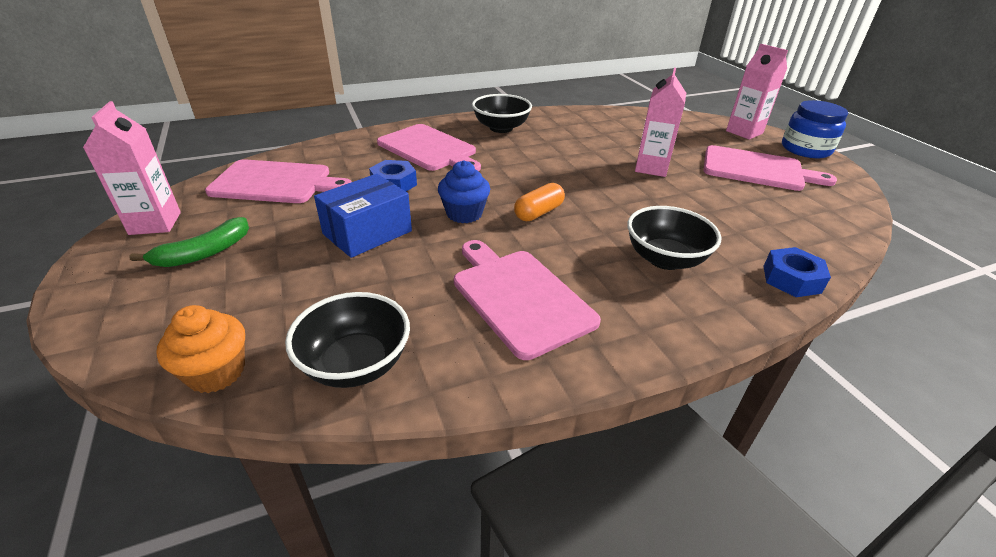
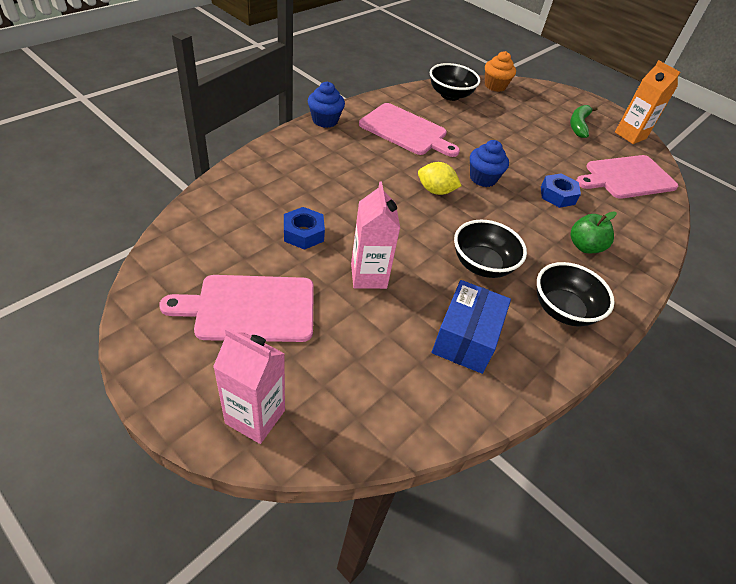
camera: 150 degrees right, 10 degrees up
(155, 223) = (630, 135): pink carton -> orange carton
(367, 232) = (521, 152): blue box -> blue box (466, 338)
(429, 149) = (584, 246): pink cutting board -> green apple
(538, 212) = (435, 191): orange capsule -> yellow lemon
(661, 346) = (325, 120): none -> blue cupcake
(665, 259) = (333, 169): black bowl -> black bowl (482, 265)
(791, 279) = (247, 170): blue nut -> blue nut (303, 233)
(805, 149) = (168, 388): blue jar -> none

